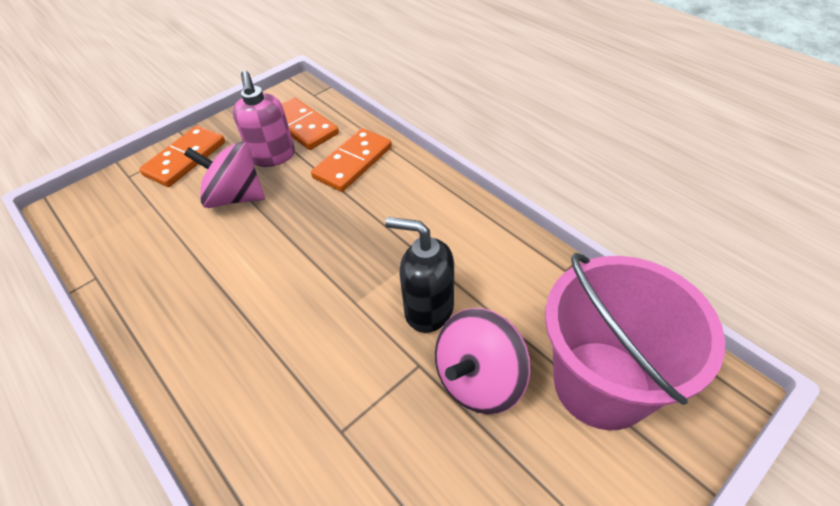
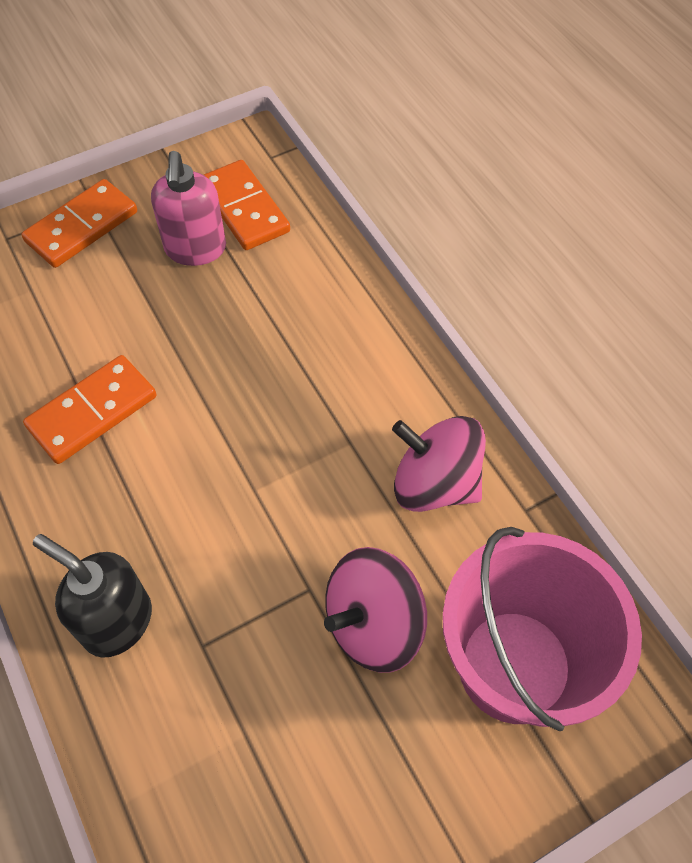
camera: 10 degrees right, 10 degrees up
(235, 197) = (137, 303): pink spinning top -> pink spinning top (435, 483)
(353, 162) = (298, 283): orange domino -> orange domino (92, 412)
(428, 309) = (339, 521): black soap dispenser -> black soap dispenser (117, 621)

